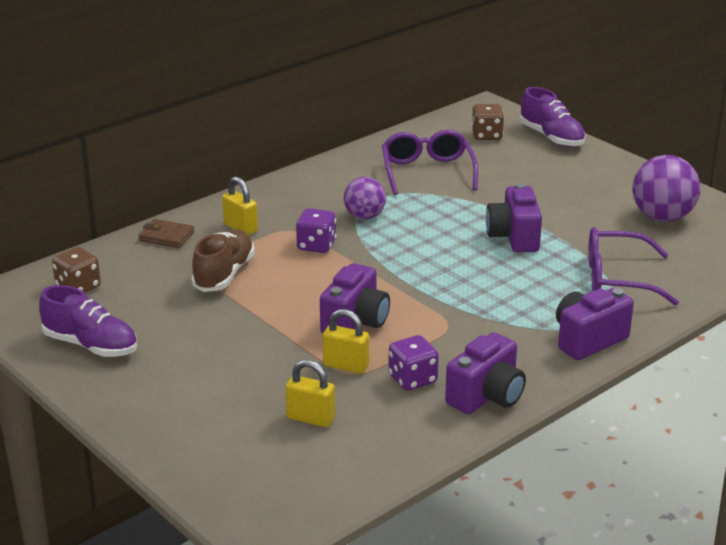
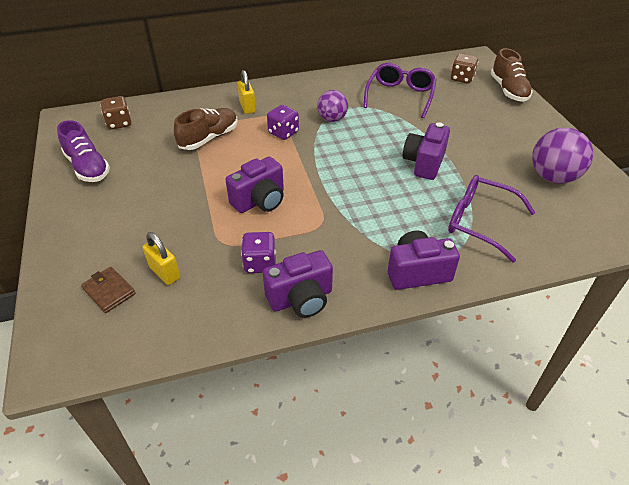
camera: 25 degrees right, 15 degrees up
(166, 236) = (199, 101): brown wallet -> brown wallet (109, 291)
(346, 366) = (224, 235): yellow padlock -> none
(551, 137) = (508, 90): purple shoe -> brown shoe

